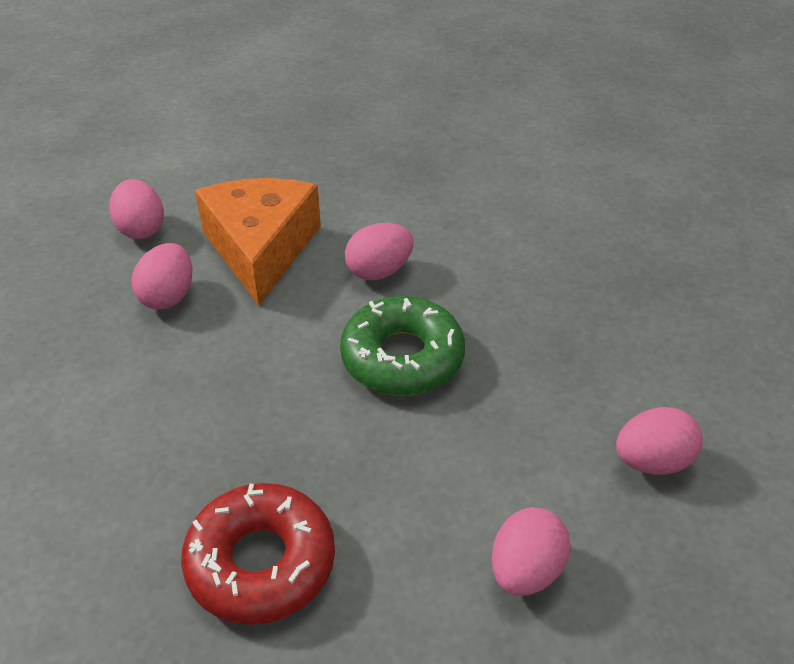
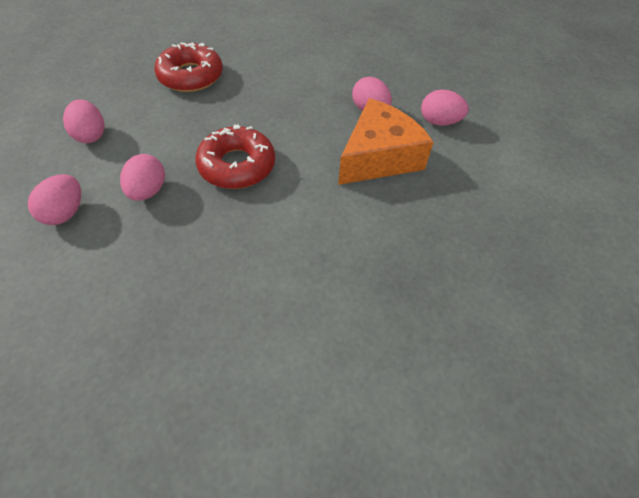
camera: 125 degrees right, 10 degrees up
(261, 249) = (378, 157): orange cheese -> orange cheese turned 75 degrees counterclockwise
(379, 271) = (310, 194): pink egg -> pink egg (148, 191)
(402, 357) = (237, 165): green donut -> red donut

